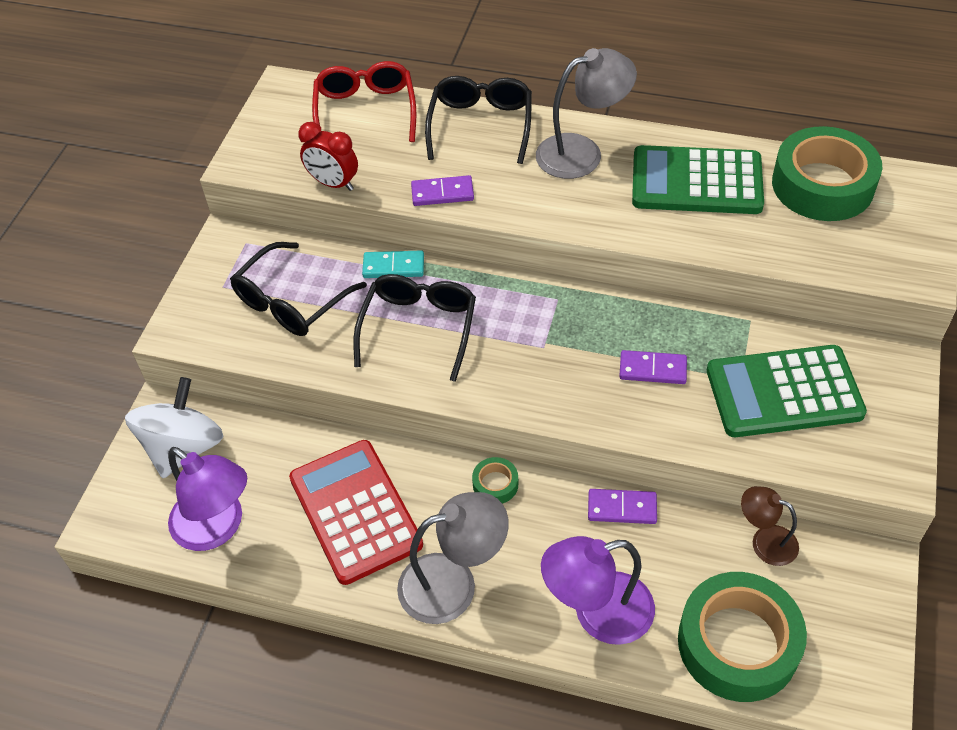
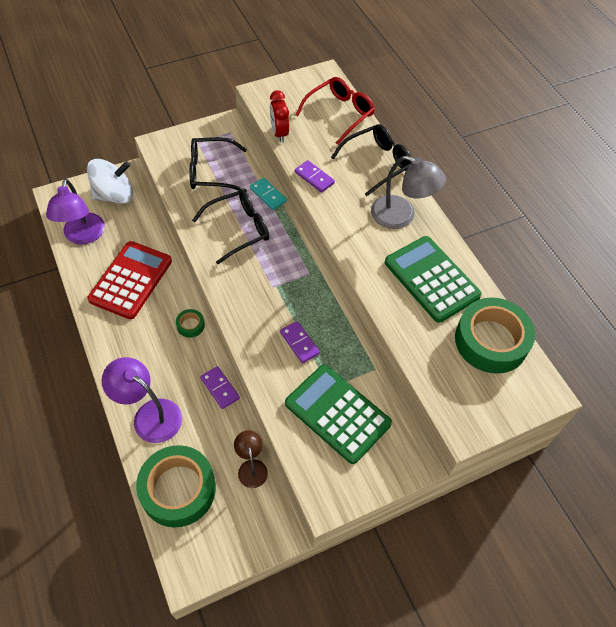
camera: 45 degrees right, 5 degrees up
(453, 583) = (121, 344): grey lamp -> none

